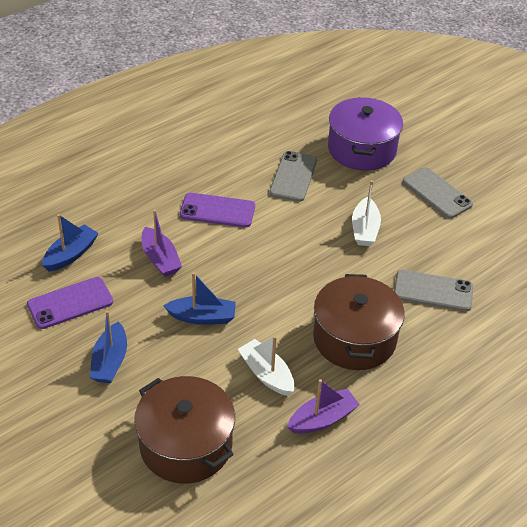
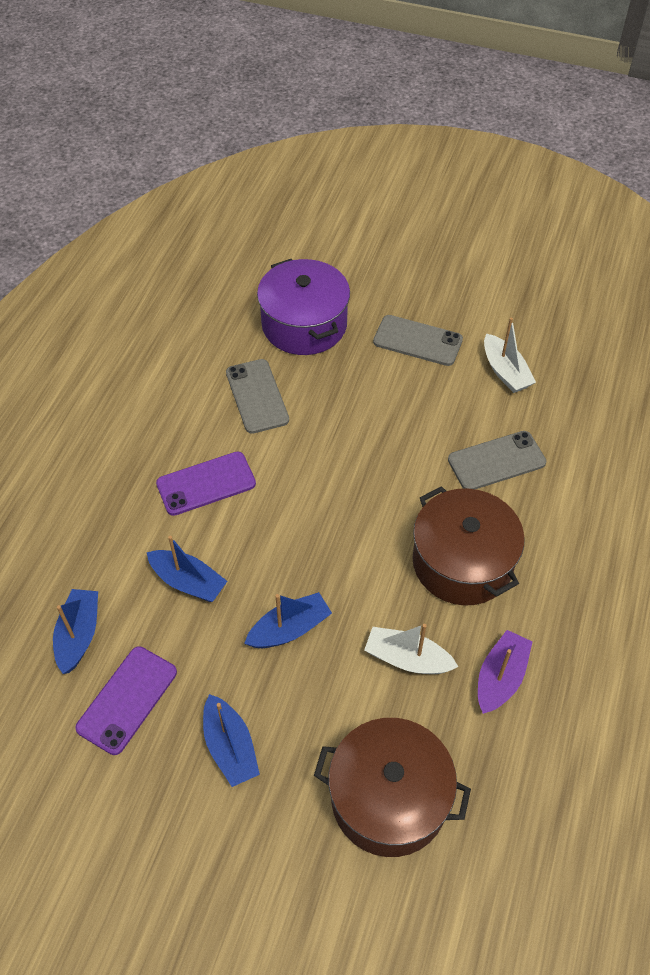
camera: 30 degrees left, 10 degrees up
(160, 259) = (188, 582): purple boat -> blue boat
(364, 229) = (378, 423): white boat -> white boat (505, 372)

